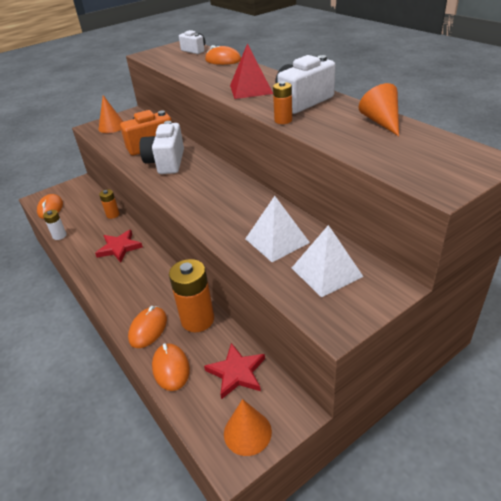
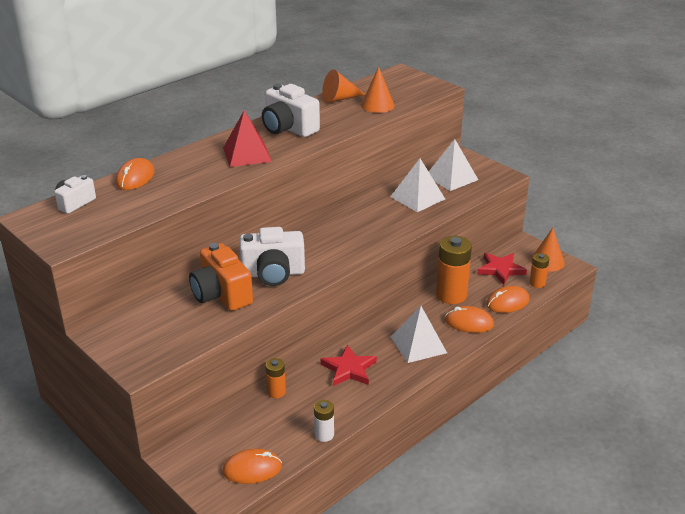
camera: 100 degrees left, 5 degrees down
(112, 127) = (147, 344): orange cone -> orange cone (377, 105)
(131, 289) = (418, 344): none -> white pyramid
(283, 120) = (330, 136): orange battery -> orange battery (537, 283)

